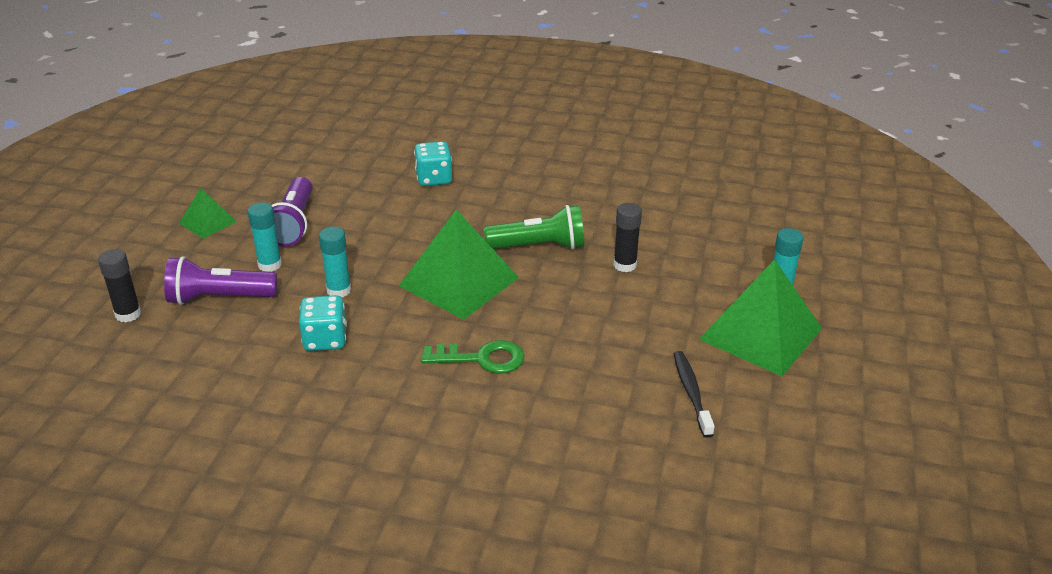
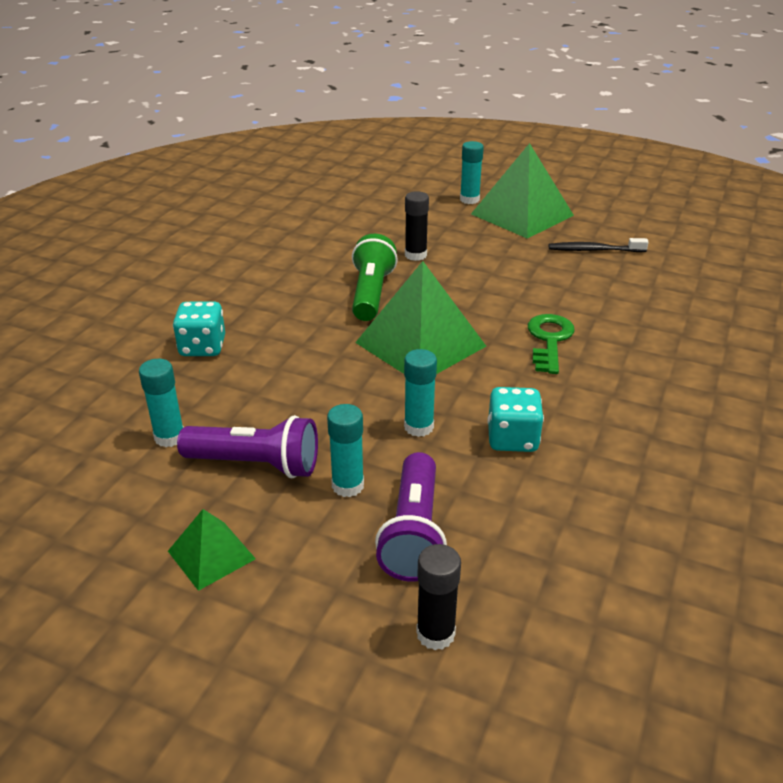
camera: 80 degrees left, 0 degrees up
(322, 186) = (169, 437): none -> turquoise glue stick

